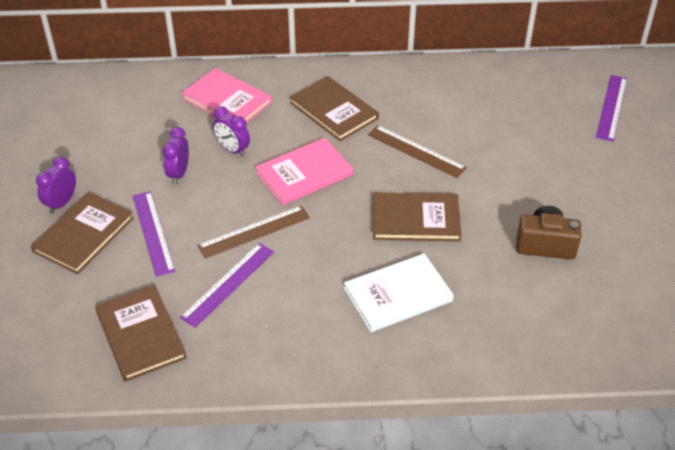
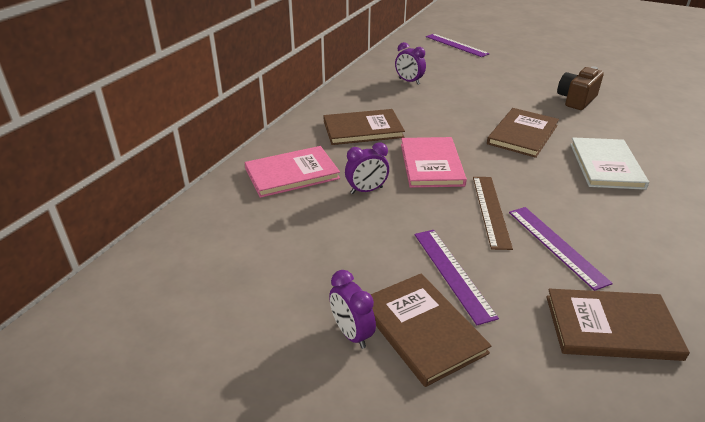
camera: 60 degrees left, 10 degrees down
(153, 232) = (452, 273): purple ruler -> purple ruler turned 60 degrees clockwise
(179, 174) = (373, 231): purple clock -> purple clock (409, 81)
(416, 151) = (444, 113): brown ruler -> none

